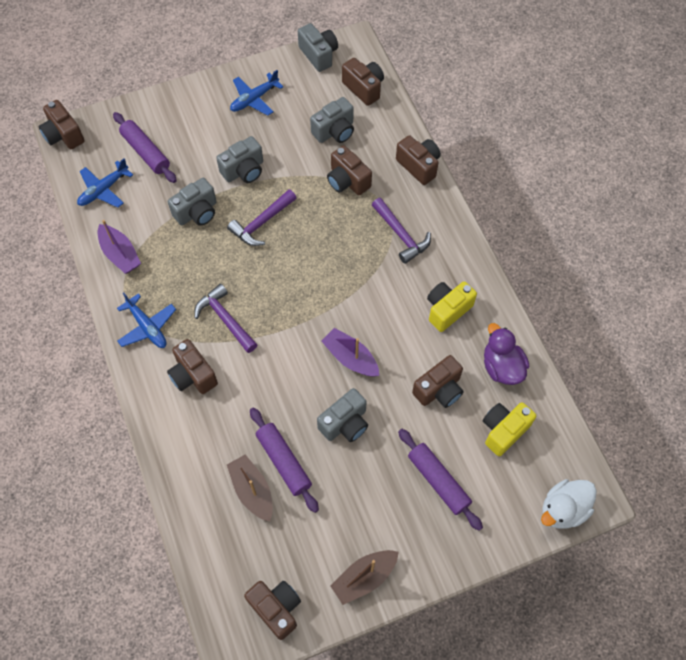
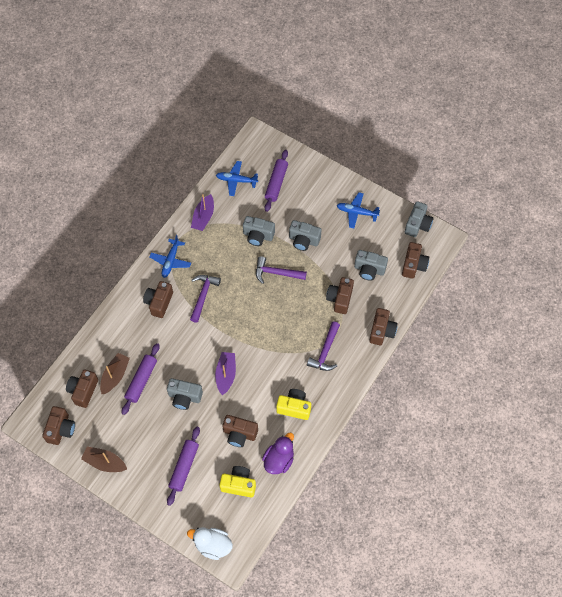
camera: 55 degrees right, 0 degrees up
(63, 135) = (255, 136): brown camera -> brown camera (83, 391)

